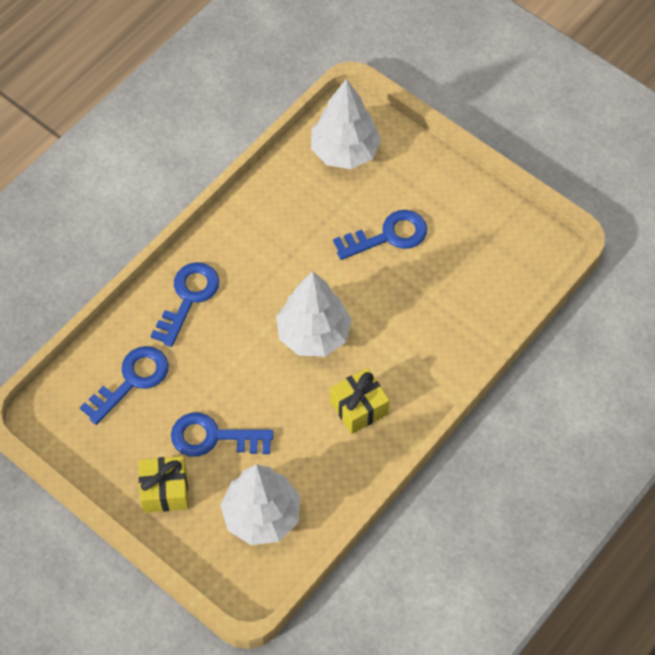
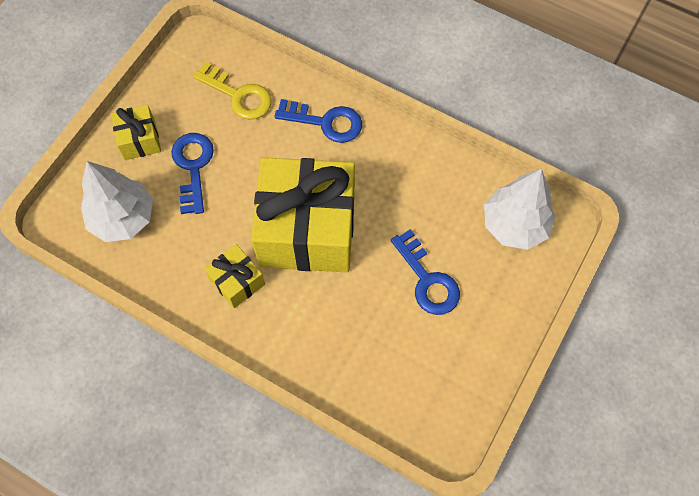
camera: 80 degrees right, 5 degrees up
(131, 381) = (238, 95): blue key -> yellow key
(313, 334) = (307, 230): white tree -> yellow gift

